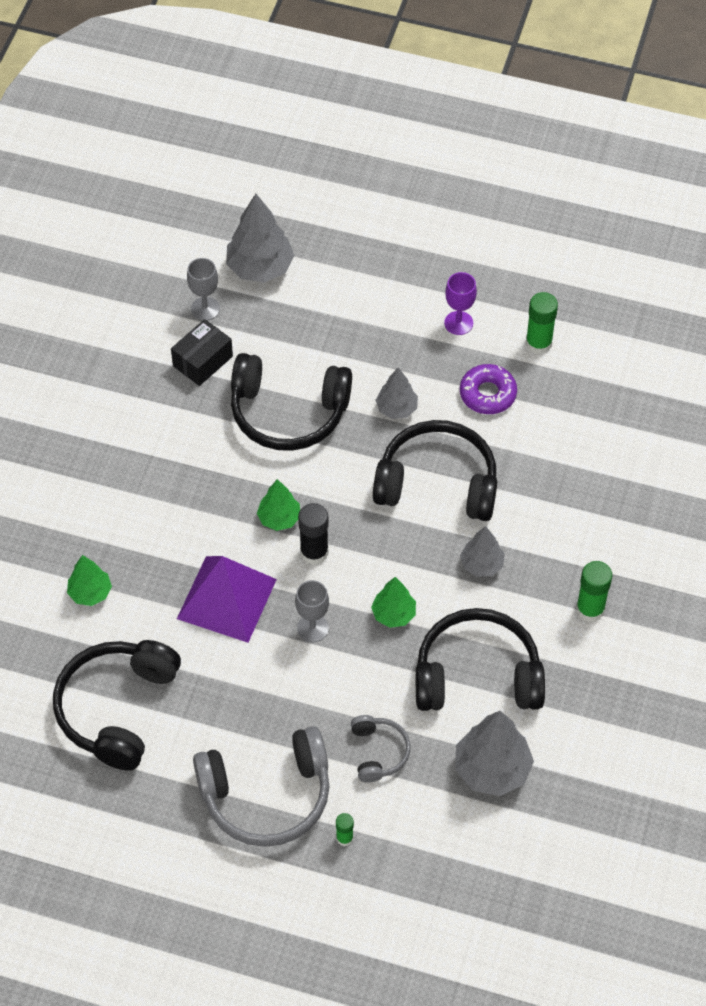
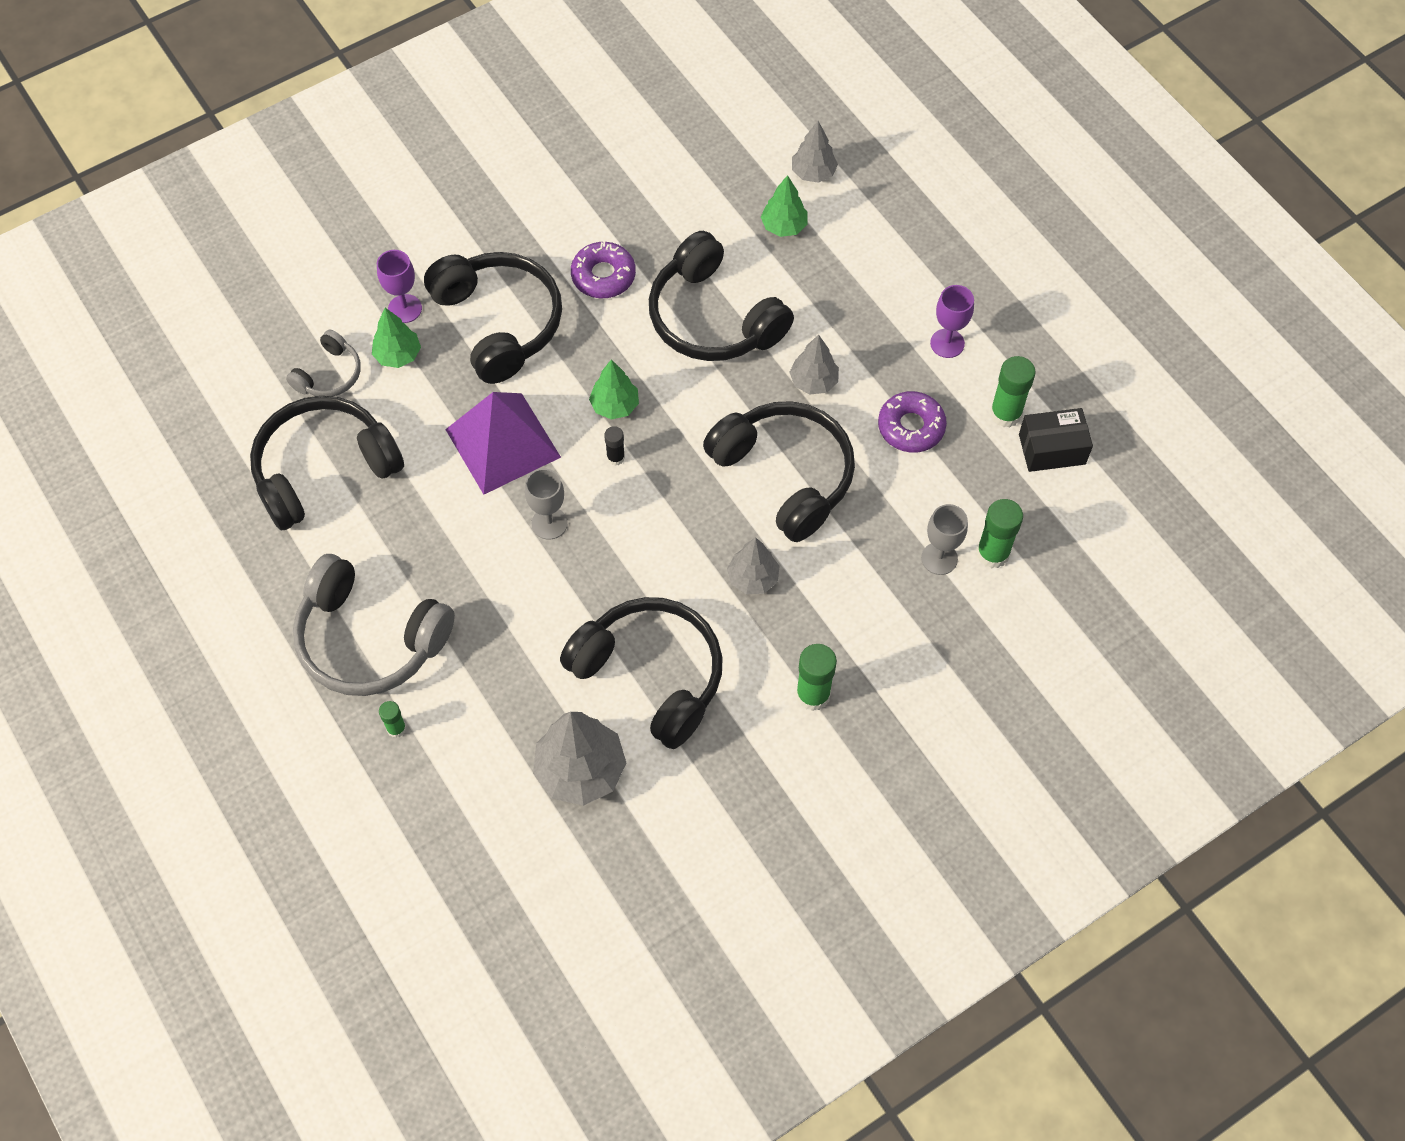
camera: 40 degrees right, 5 degrees up
(62, 557) = (405, 308): none -> purple goblet
(141, 520) = (499, 323): none -> black headphones
(183, 436) = (603, 276): none -> purple donut
(203, 361) = (683, 222): black box -> black box (1052, 449)
(205, 309) = (730, 177): grey goblet -> grey goblet (939, 558)
(260, 268) = (813, 173): grey tree -> grey tree, size x0.60
(314, 552) = (615, 457): black glue stick -> black glue stick, size x0.56
(378, 752) = (498, 676): grey headphones -> grey headphones (329, 374)
(394, 614) = (631, 564): green tree -> green tree (784, 226)
(614, 438) = (992, 553): none -> green glue stick

